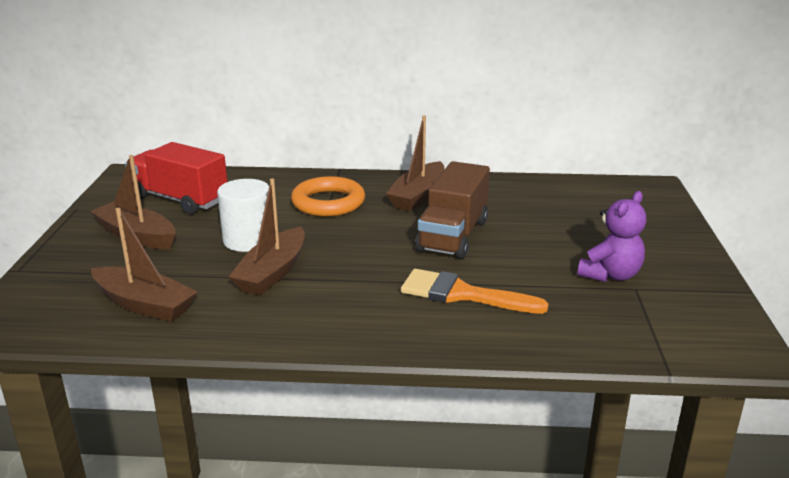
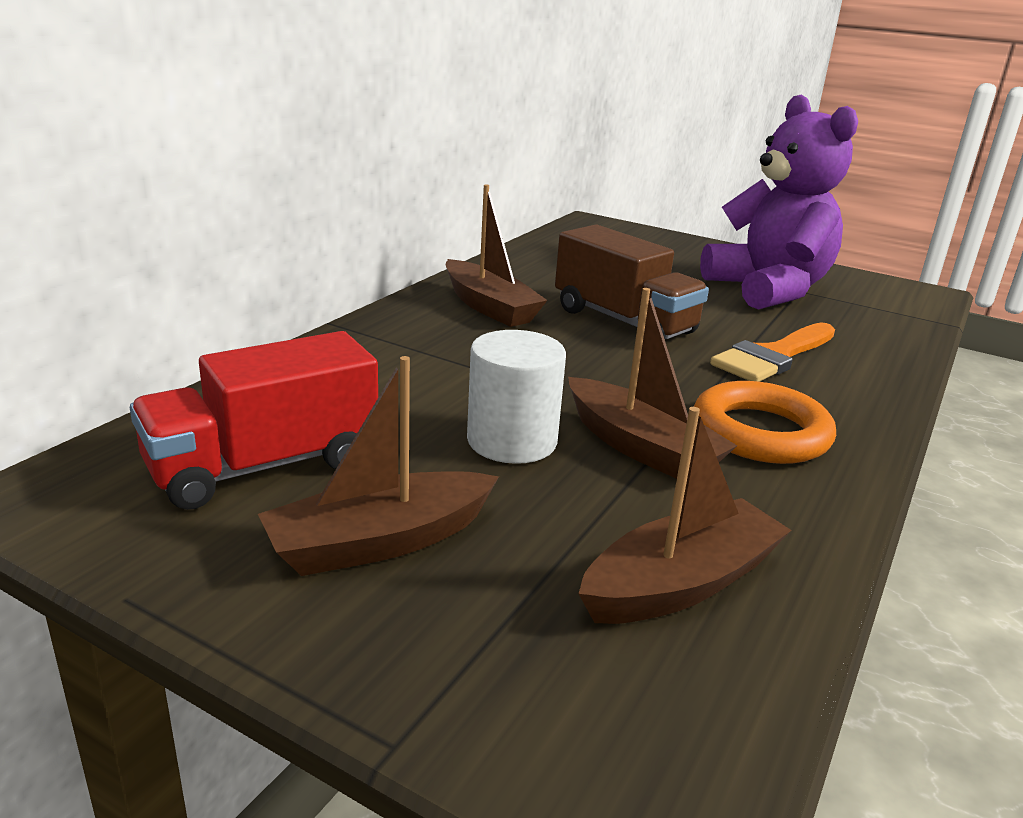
camera: 65 degrees left, 0 degrees up
(328, 203) = (443, 358): orange ring -> orange ring (760, 432)
(610, 275) = (768, 290): purple teddy bear -> purple teddy bear, size x1.85

